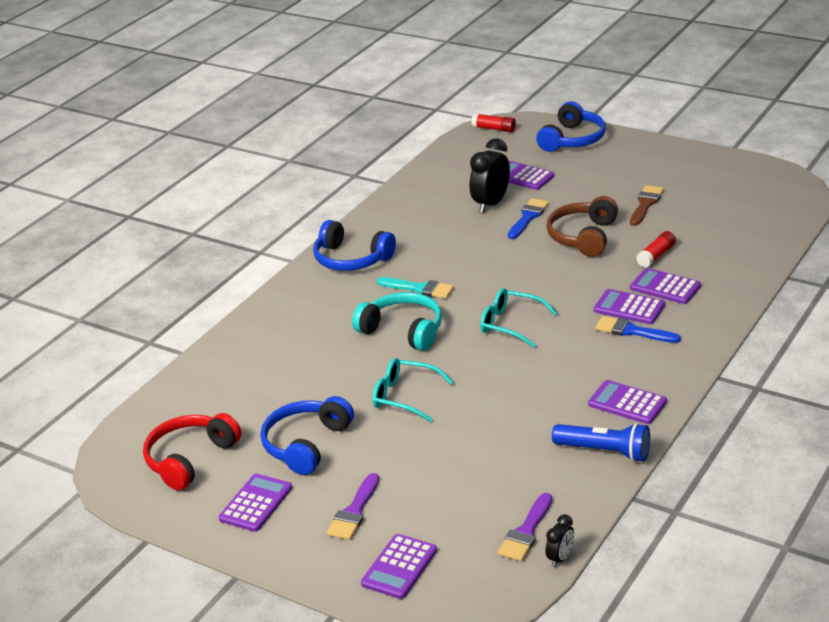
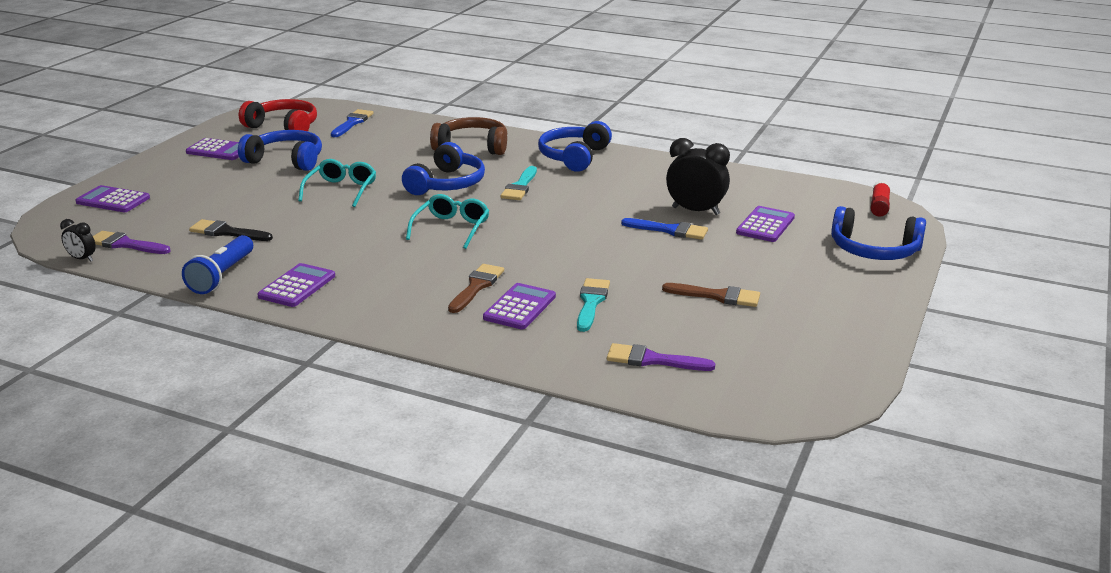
camera: 80 degrees right, 5 degrees down
(354, 511) = (190, 181): purple brush -> purple brush (652, 360)
(403, 330) = (447, 184): turquoise headphones -> blue headphones
(503, 463) = (227, 232): none -> black brush
(583, 237) = (630, 260): brown headphones -> brown headphones (472, 146)
(629, 308) = (476, 286): purple calculator -> brown brush
(632, 331) = (429, 288): blue brush -> blue brush (352, 123)
(656, 256) = (591, 302): red glue stick -> turquoise brush

